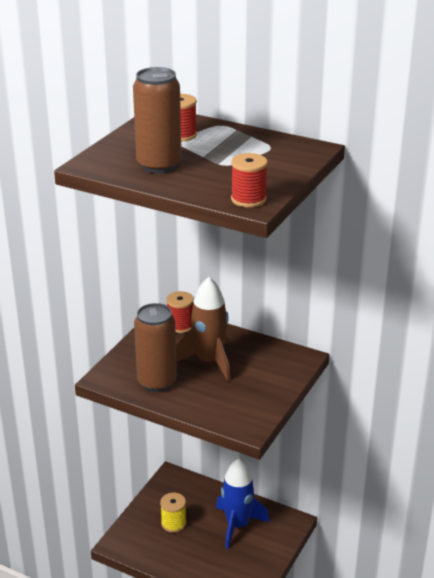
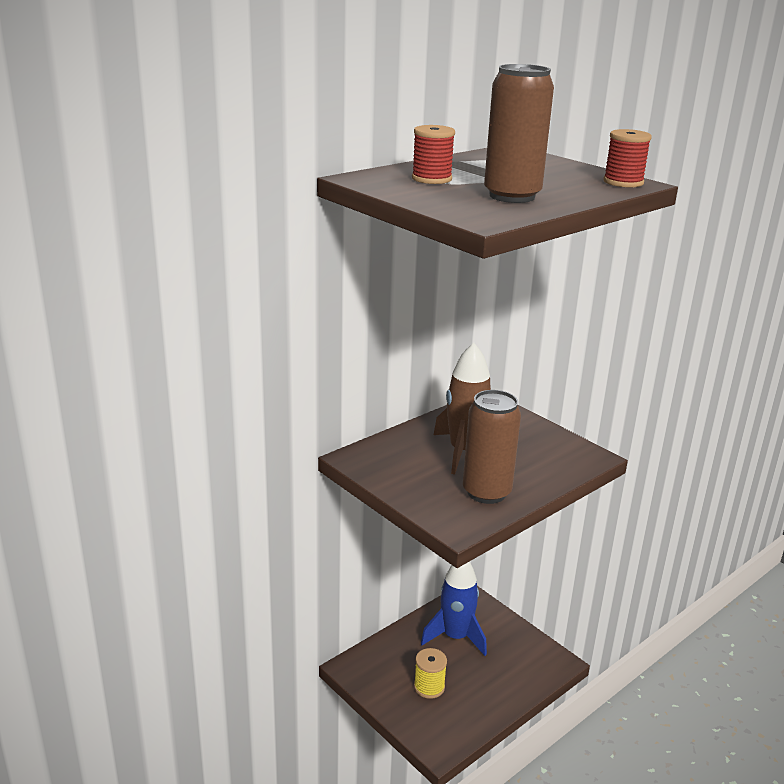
camera: 70 degrees left, 5 degrees down
(180, 325) = (380, 453): red spool -> none

